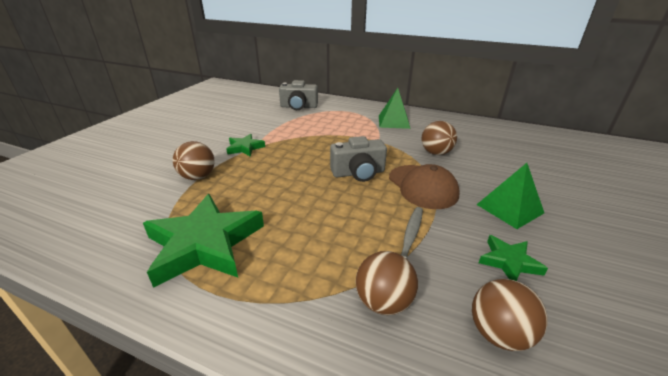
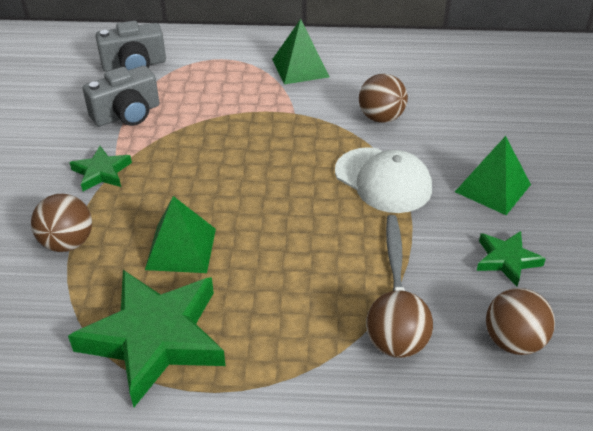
camera: 20 degrees left, 10 degrees up
(261, 195) = (181, 249): none -> green pyramid
(358, 173) = (292, 179): grey camera -> grey camera (127, 114)
(422, 186) = (383, 180): brown cap -> white cap

